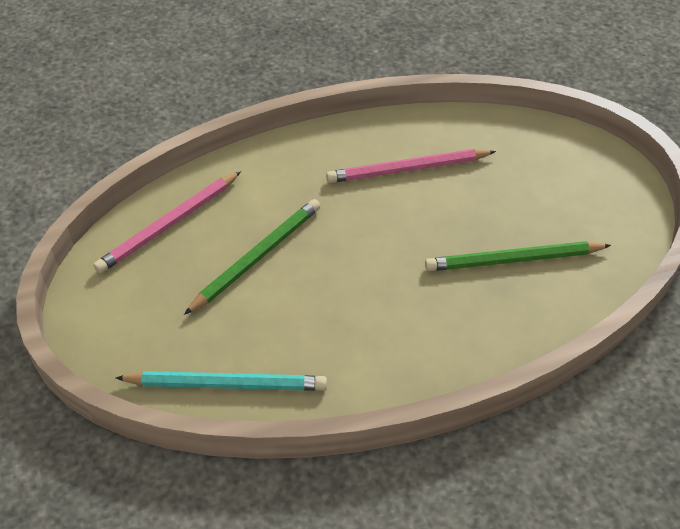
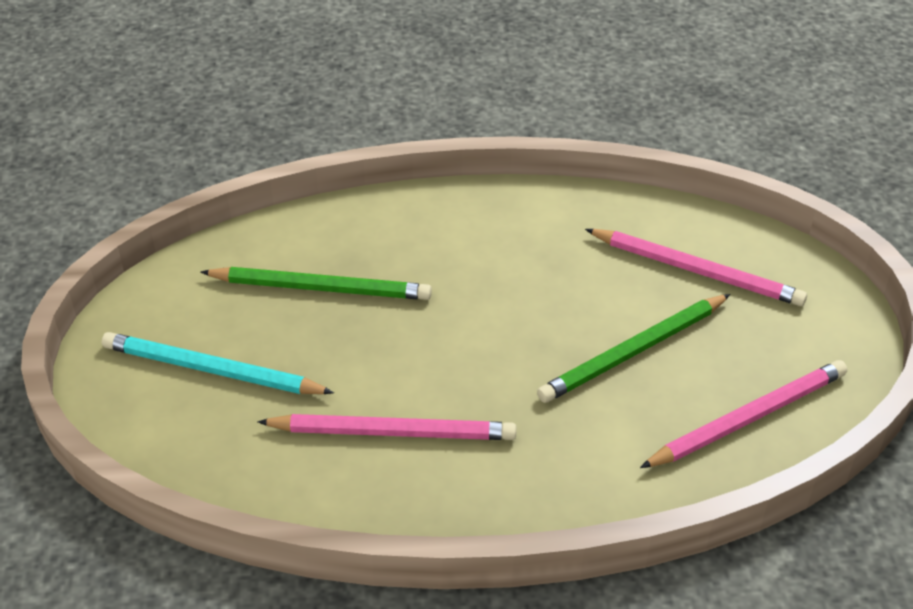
camera: 165 degrees left, 5 degrees down
(213, 342) = (697, 270): none -> pink pencil
(226, 384) = (685, 231): turquoise pencil -> turquoise pencil (212, 370)

